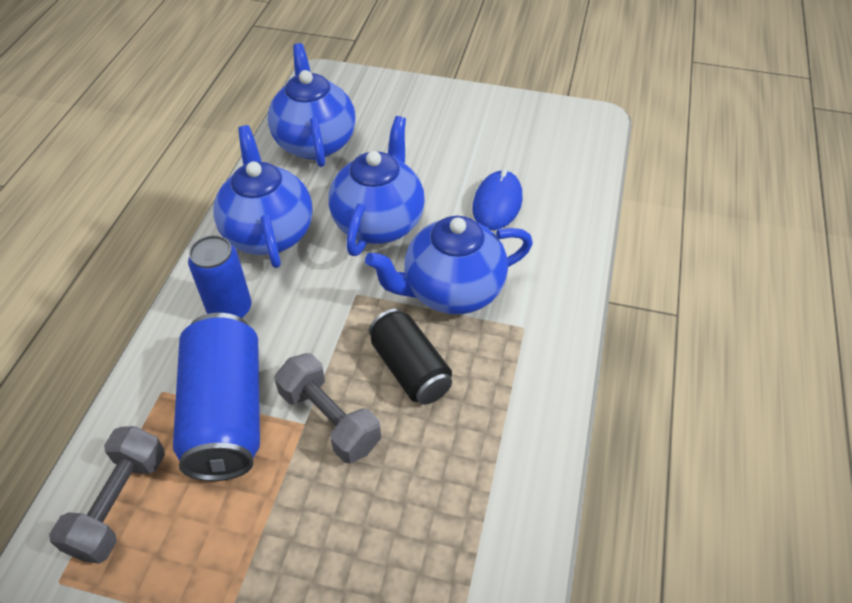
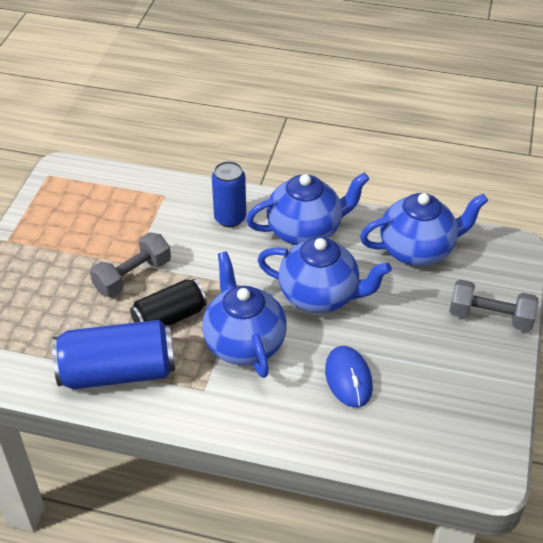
camera: 90 degrees right, 5 degrees down
(119, 503) = (89, 189): grey dumbbell -> grey dumbbell (490, 317)
(226, 413) = (144, 226): blue can -> blue can (118, 372)
(497, 203) = (348, 378): blue mouse -> blue mouse turned 60 degrees clockwise

